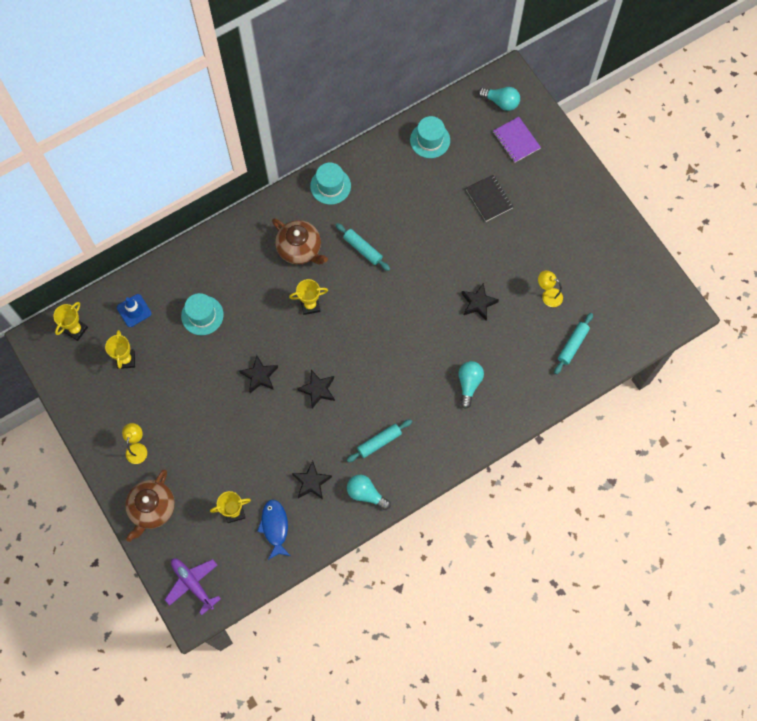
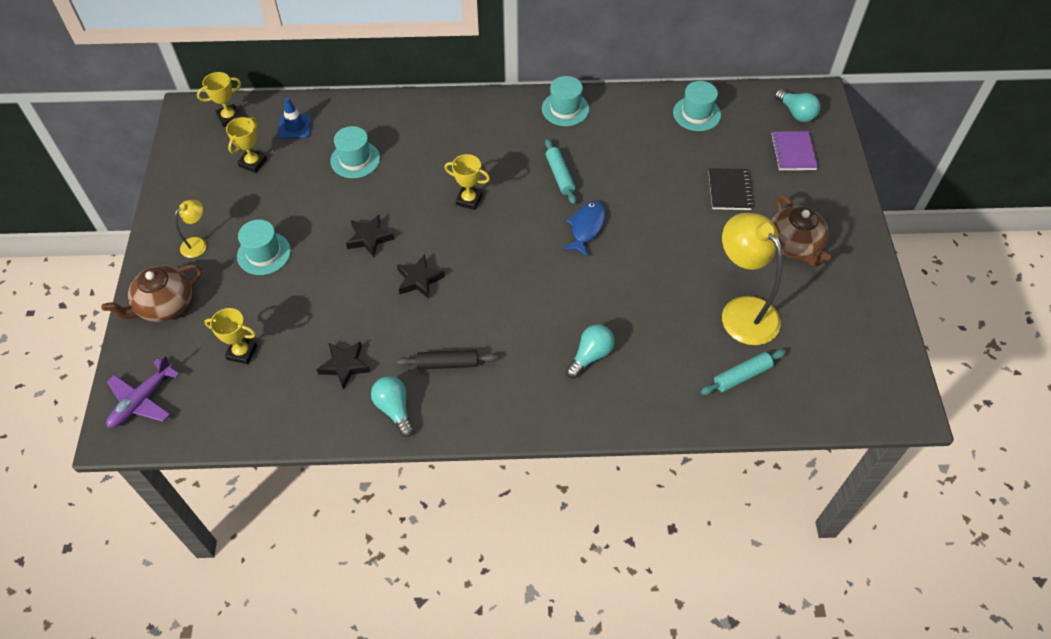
camera: 30 degrees right, 15 degrees down
(192, 430) = (264, 253): none -> turquoise hat
(192, 584) = (142, 400): purple plane -> purple plane turned 135 degrees counterclockwise
(275, 527) = (271, 390): blue fish -> blue fish (586, 227)
(300, 249) = (495, 147): brown teapot -> brown teapot (794, 245)
(379, 442) = (448, 363): turquoise rolling pin -> black rolling pin
(478, 303) = (654, 281): black star -> none
(548, 295) = (742, 311): yellow lamp -> yellow lamp, size x2.13

